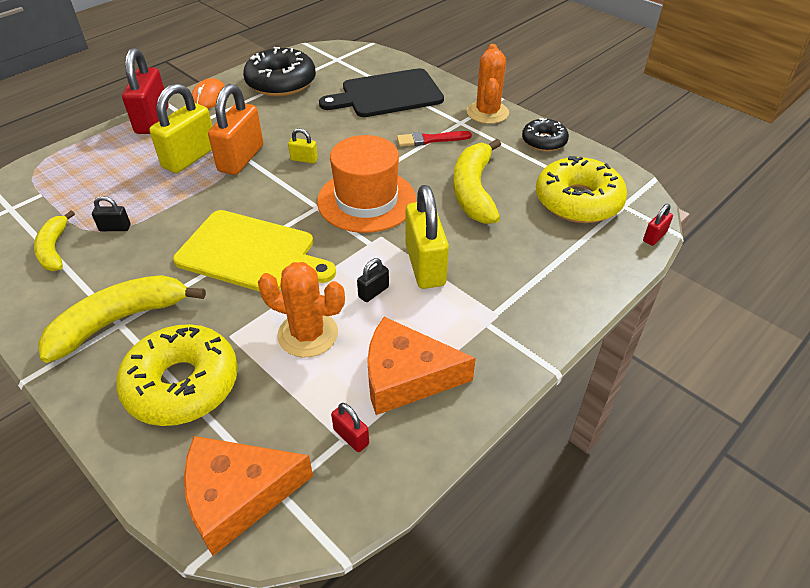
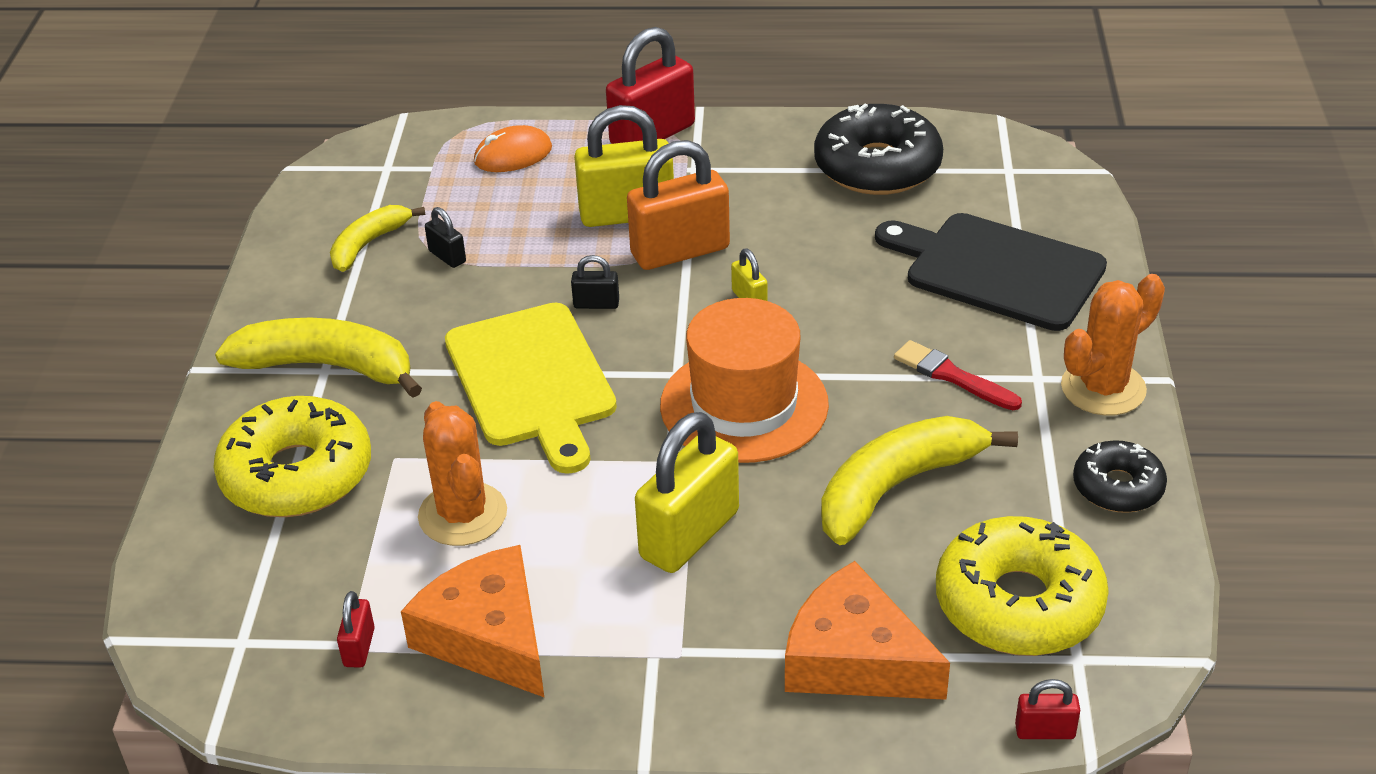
camera: 50 degrees right, 5 degrees down
(209, 97) = (757, 139): orange mouse -> orange mouse (513, 155)
(238, 496) = (209, 614): orange cheese -> orange cheese (854, 659)
(373, 292) = (589, 521): black padlock -> black padlock (596, 304)

